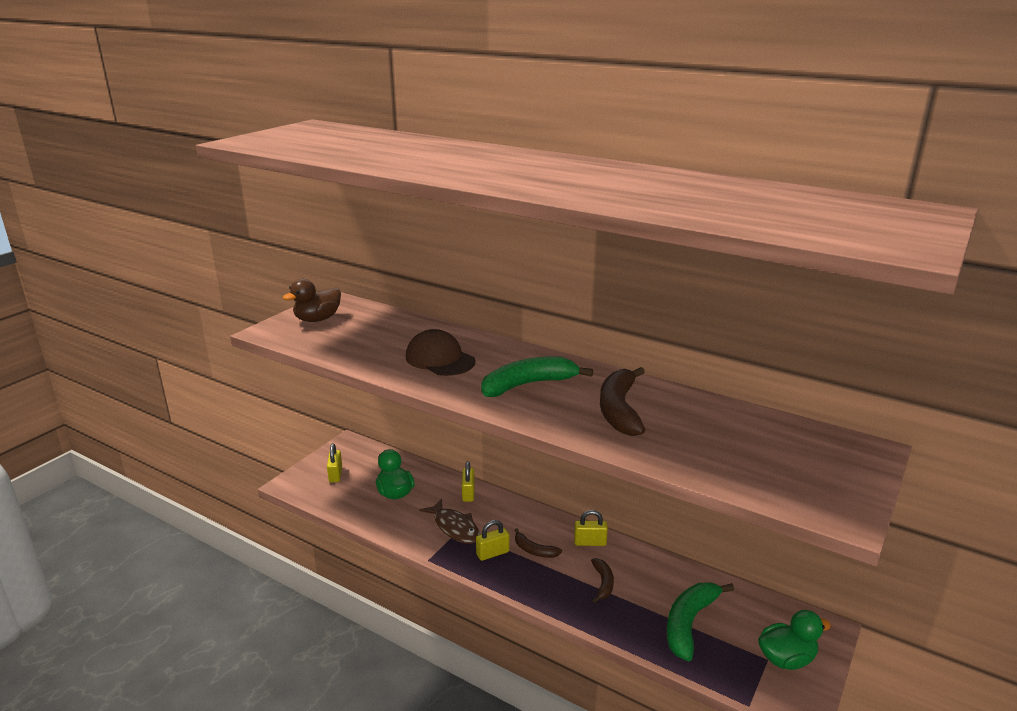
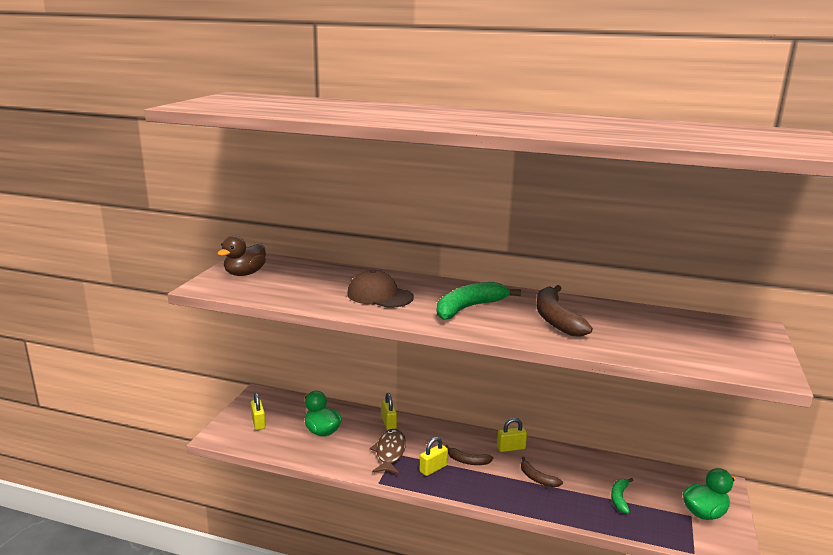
camera: 15 degrees left, 5 degrees down
(455, 527) = (390, 452): brown fish -> brown fish turned 120 degrees counterclockwise
(603, 583) = (537, 478): brown banana -> brown banana turned 150 degrees clockwise
(689, 623) = (619, 498): green banana -> green banana, size x0.55

